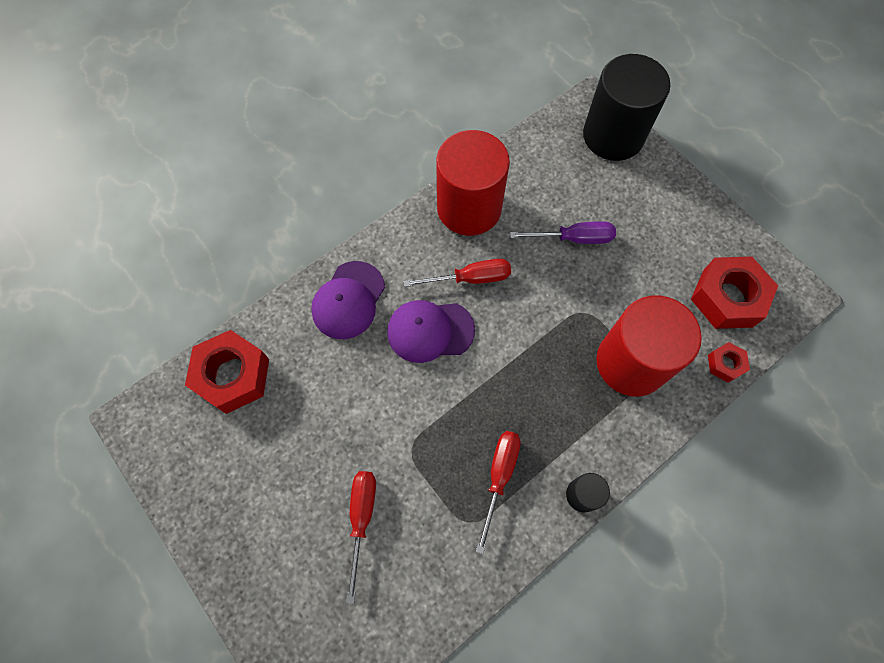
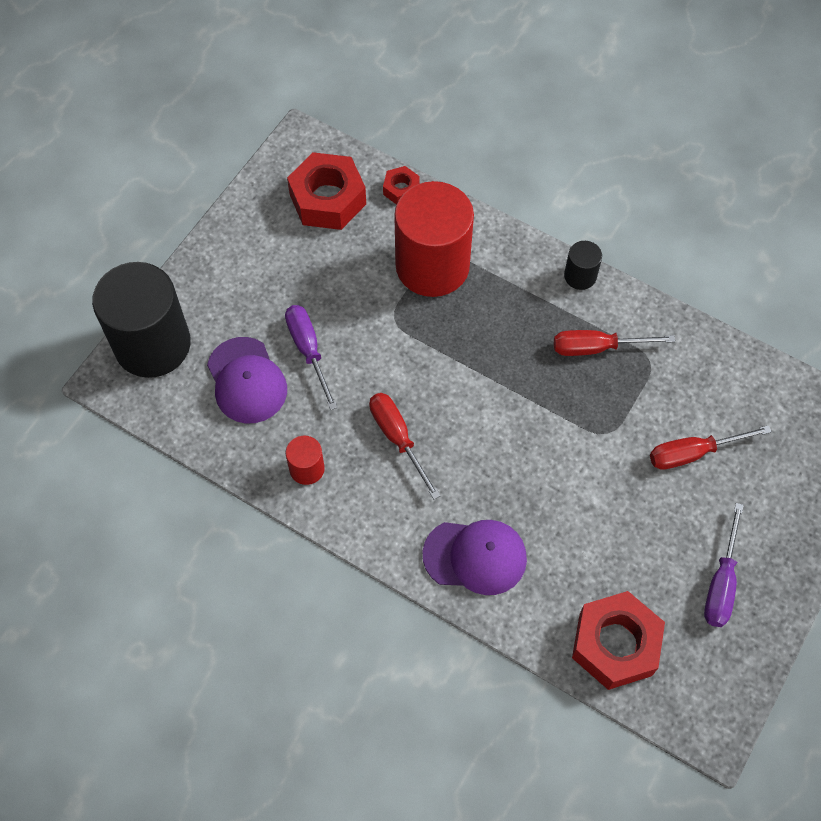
camera: 110 degrees left, 5 degrees down
(238, 485) = (721, 582): none -> purple screwdriver
(430, 331) = (476, 458): purple cap -> purple cap (247, 380)
(469, 208) = (307, 469): red cylinder -> red cylinder, size x0.44

